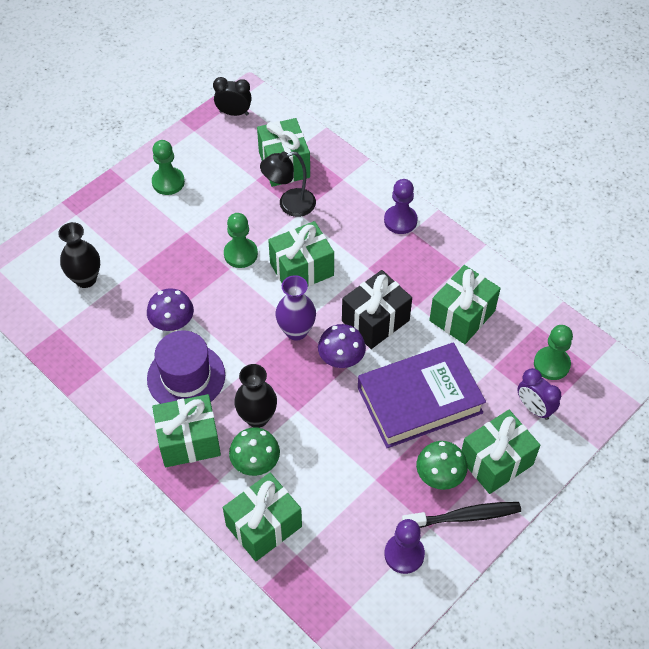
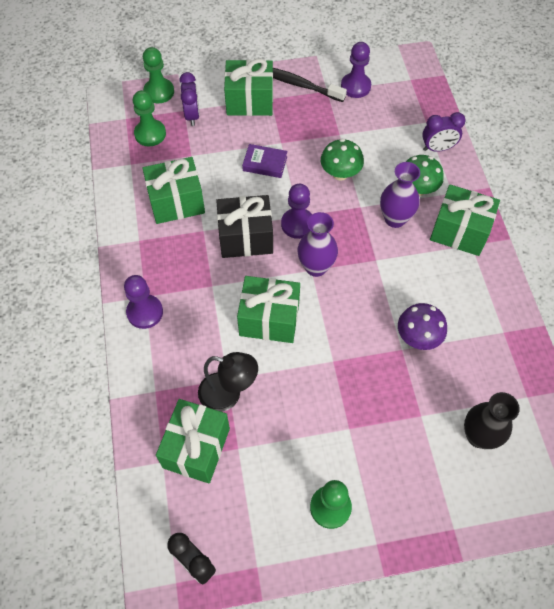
camera: 145 degrees left, 5 degrees up
(186, 377) = (433, 282): purple hat -> none
(240, 254) = (312, 369): green pawn -> green pawn (159, 92)
(257, 417) = (395, 219): black vase -> purple vase
(264, 526) = (437, 148): green gift -> purple clock
(341, 359) = (297, 224): purple mushroom -> purple pawn
(419, 400) = (265, 163): purple book -> purple book, size x0.43
(439, 476) = (295, 113): green mushroom -> green mushroom (340, 173)

